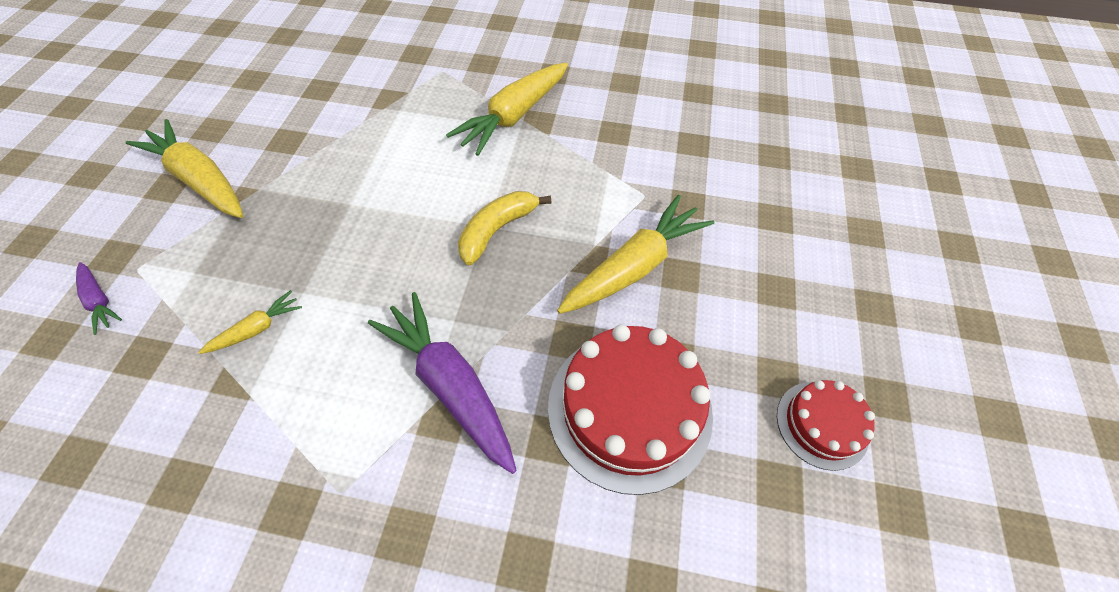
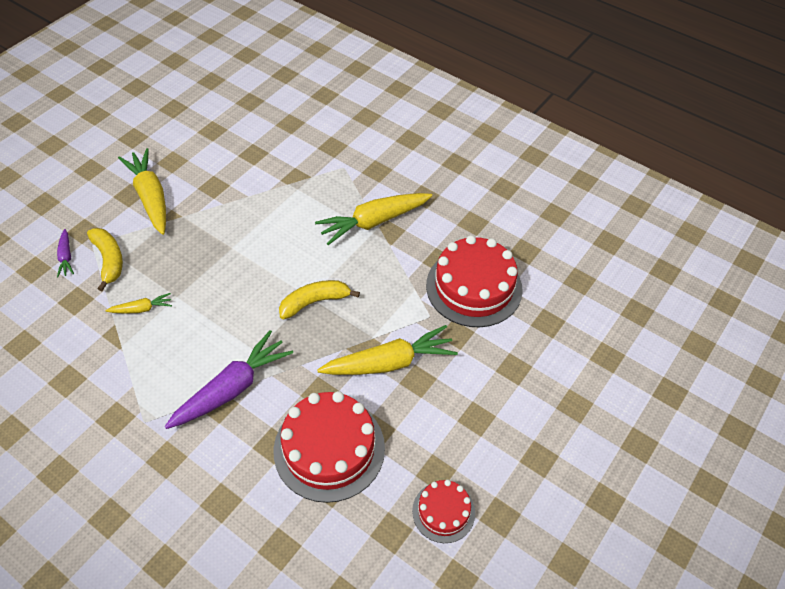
camera: 25 degrees right, 5 degrees down
(174, 281) = (109, 260): none -> yellow banana
(450, 384) = (232, 388): purple carrot -> purple carrot turned 60 degrees clockwise
(672, 147) = (474, 287): none -> red cake

